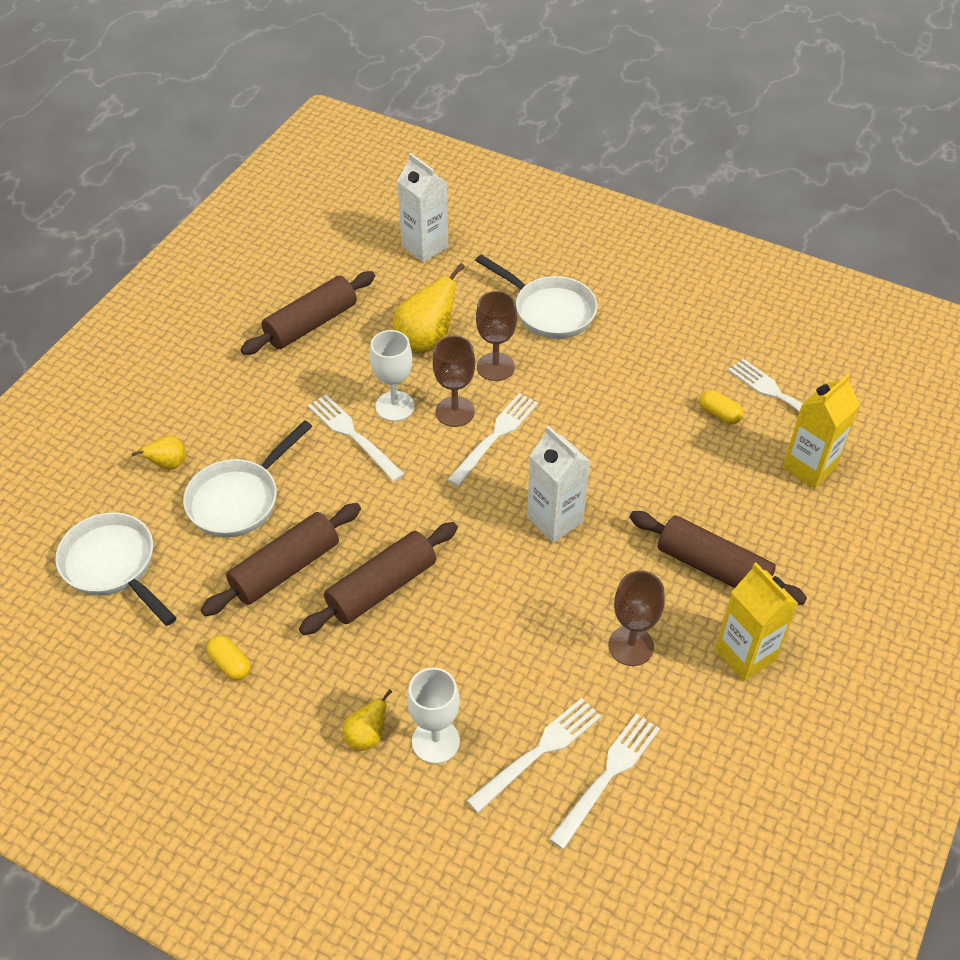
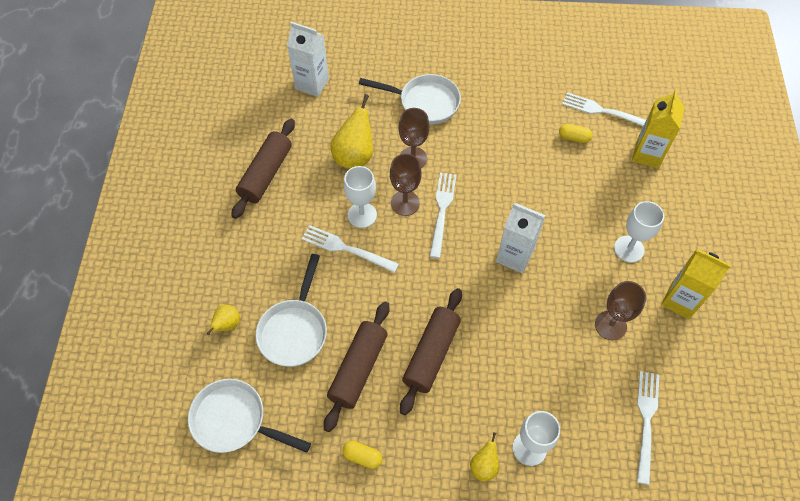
camera: 25 degrees left, 10 degrees up
(539, 751) = (596, 424): white fork -> none
(712, 568) = (629, 249): brown rolling pin -> white goblet

